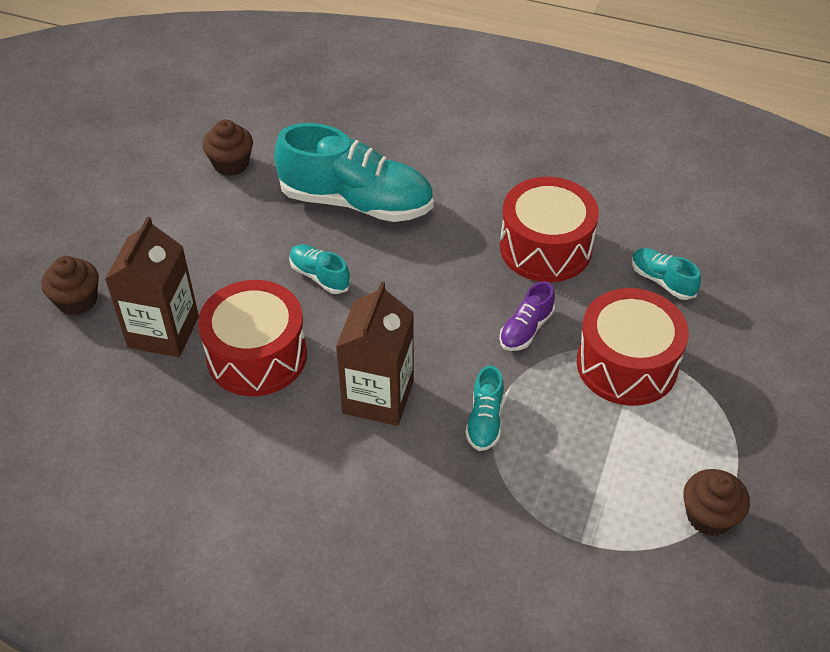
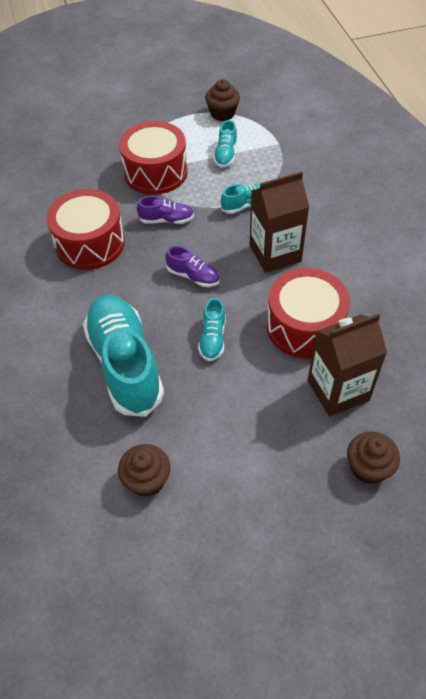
camera: 125 degrees left, 5 degrees up
(415, 305) = (193, 276): none -> purple shoe
(662, 281) = (78, 184): turquoise shoe -> turquoise shoe (226, 154)

